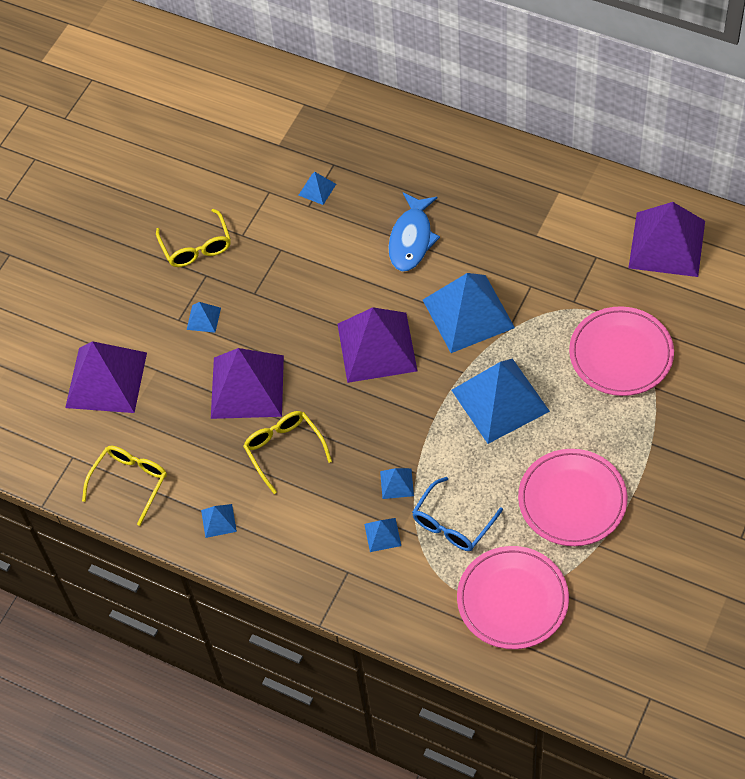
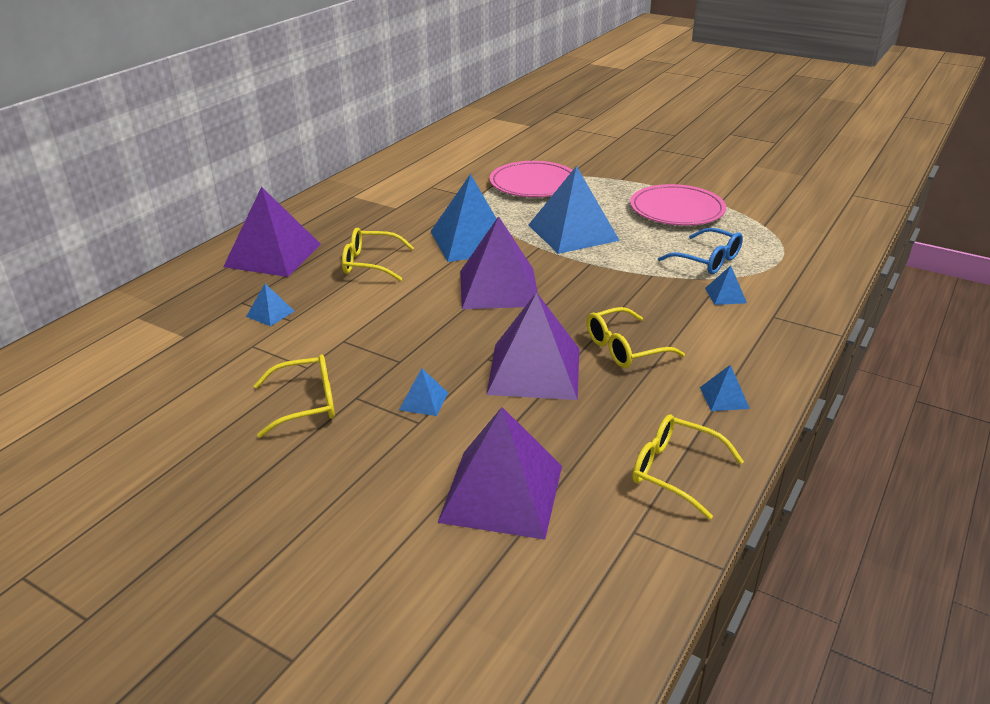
camera: 90 degrees left, 25 degrees down
(397, 483) = (665, 285): blue pyramid -> none
(411, 239) = (370, 263): blue fish -> yellow glasses
(512, 600) = (781, 239): pink plate -> none
(666, 244) = (430, 162): purple pyramid -> purple pyramid (273, 255)

